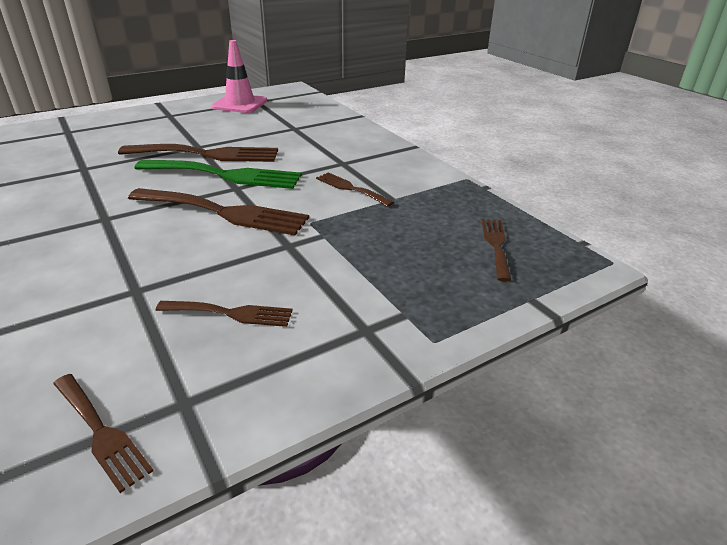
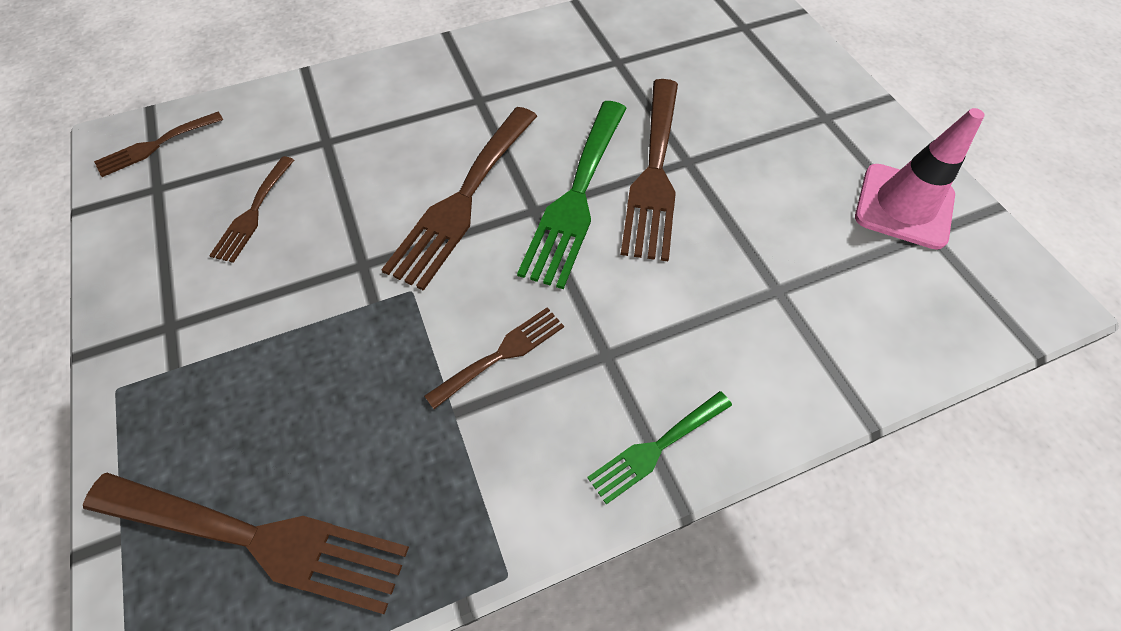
camera: 100 degrees right, 25 degrees up
(390, 151) = (656, 448): none -> green fork
(496, 245) = (260, 539): brown fork -> brown fork, size x1.85

